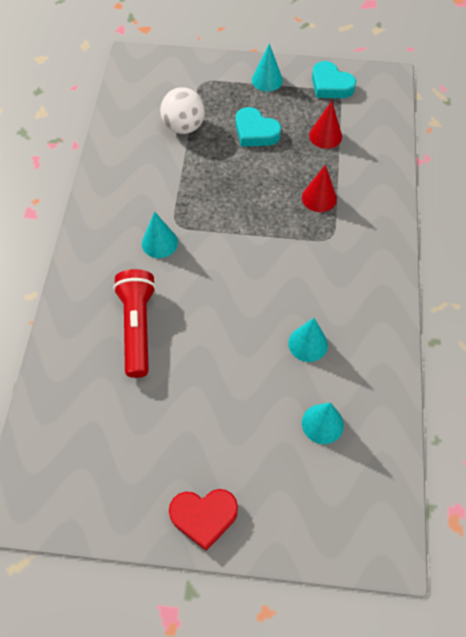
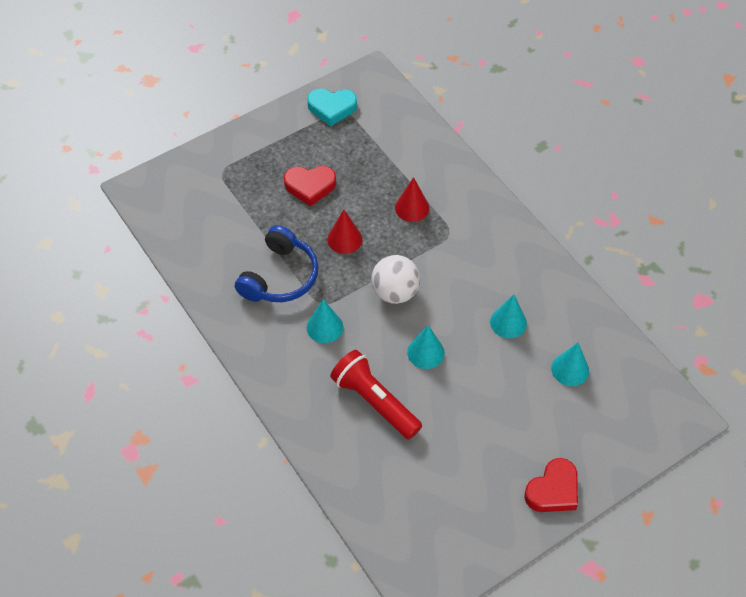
camera: 40 degrees left, 5 degrees down
(166, 183) = (280, 277): none -> blue headphones
(184, 127) = (246, 220): white ball -> white ball (395, 292)
(255, 132) = (310, 186): turquoise heart -> red heart
(267, 80) = (275, 136): turquoise cone -> turquoise cone (425, 352)
(325, 136) = (368, 154): red cone -> red cone (344, 239)

